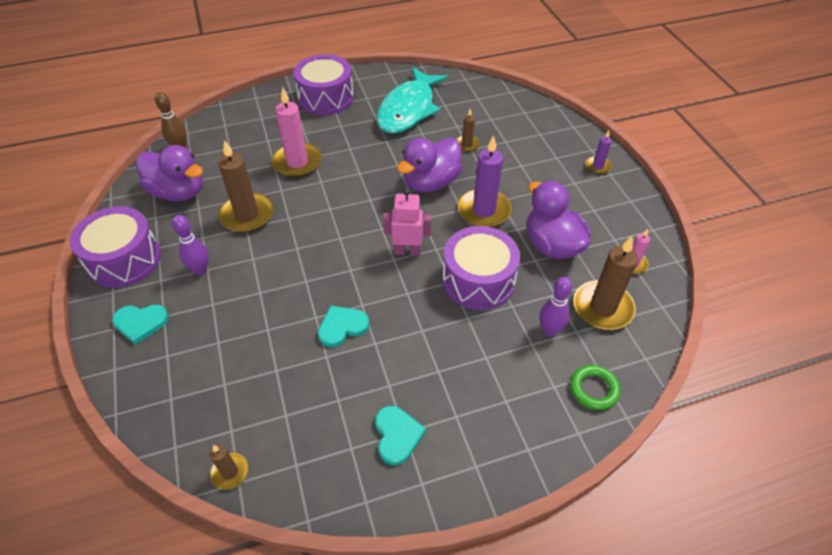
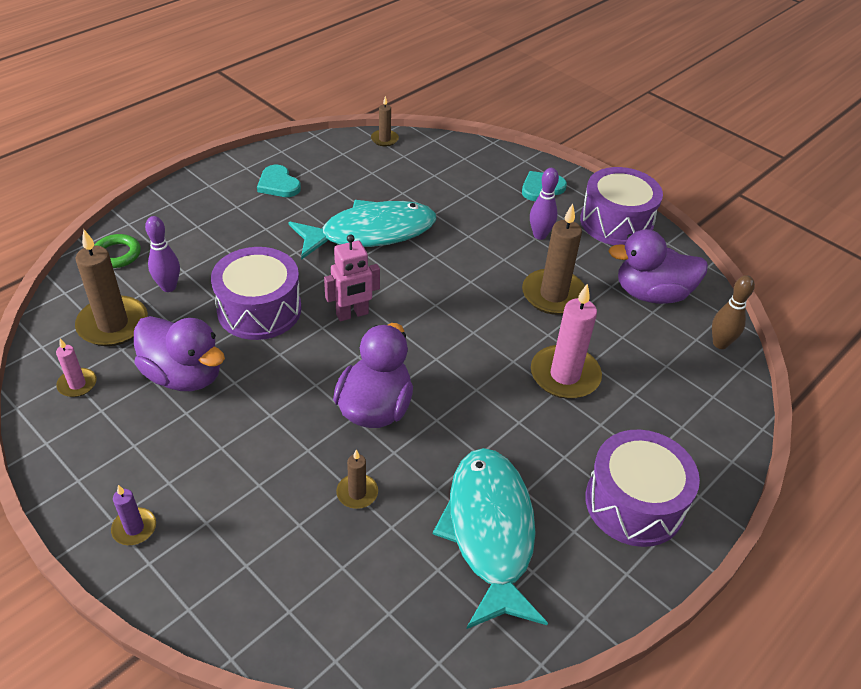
camera: 150 degrees right, 5 degrees down
(342, 327) = (371, 233): turquoise heart -> turquoise fish
(484, 210) = (286, 392): purple candle -> none

